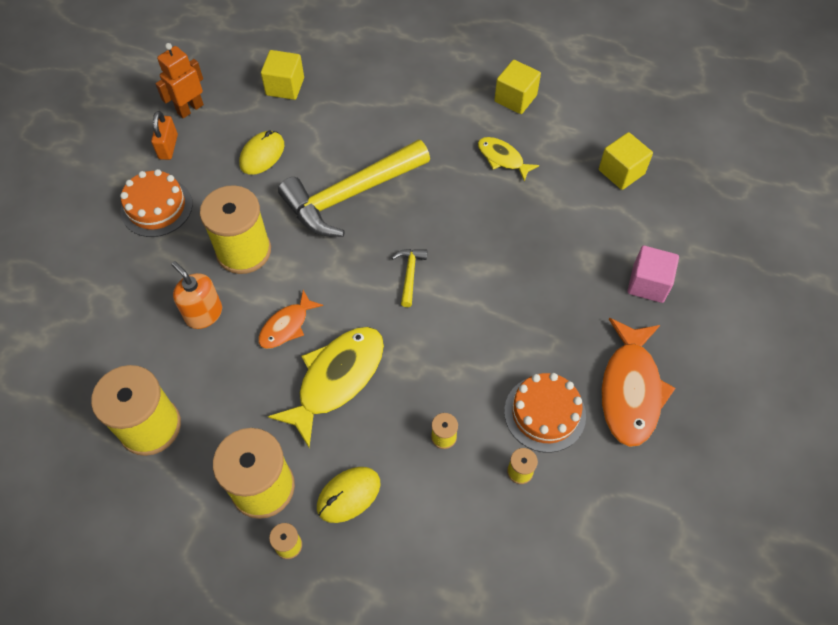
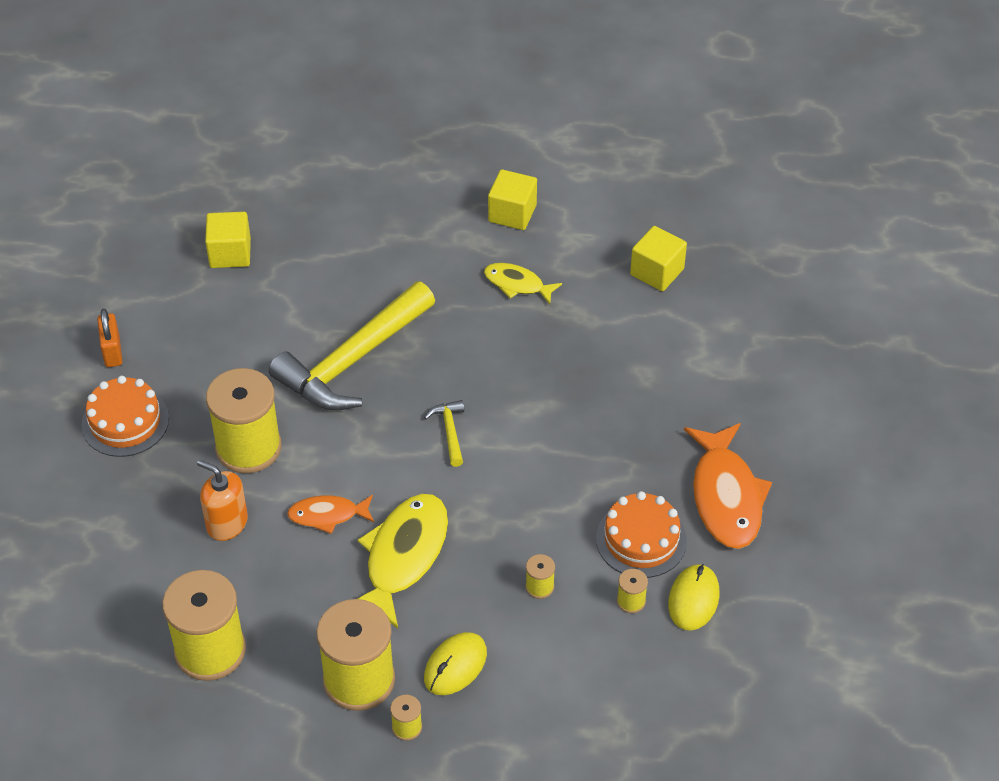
camera: 15 degrees left, 10 degrees down
(190, 109) = (122, 302): orange robot -> none
(262, 155) = (231, 337): yellow mouse -> yellow mouse (693, 599)
(287, 326) = (327, 515): orange fish -> orange fish turned 60 degrees clockwise
(648, 284) = (717, 385): pink cube -> none

